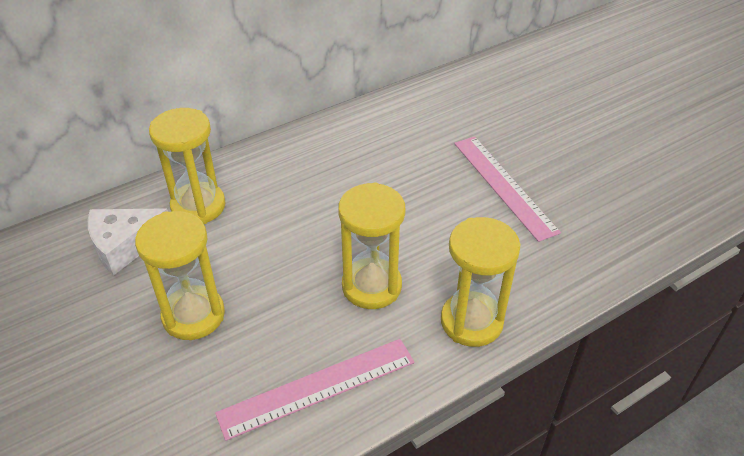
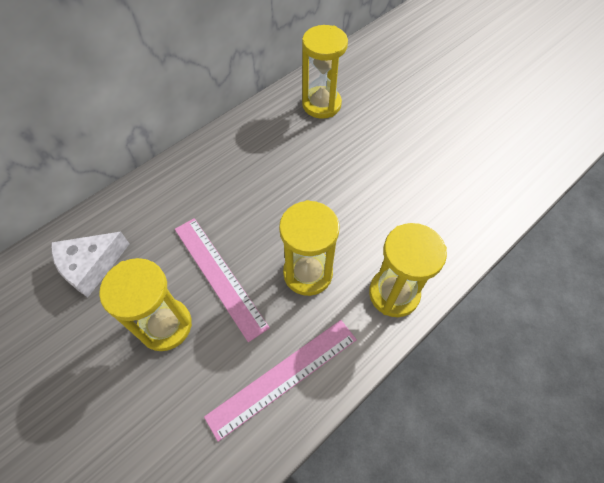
camera: 10 degrees left, 15 degrees up
(198, 206) = (147, 218): yellow hourglass -> yellow hourglass (321, 104)
(503, 186) = (394, 162): pink ruler -> pink ruler (219, 276)

